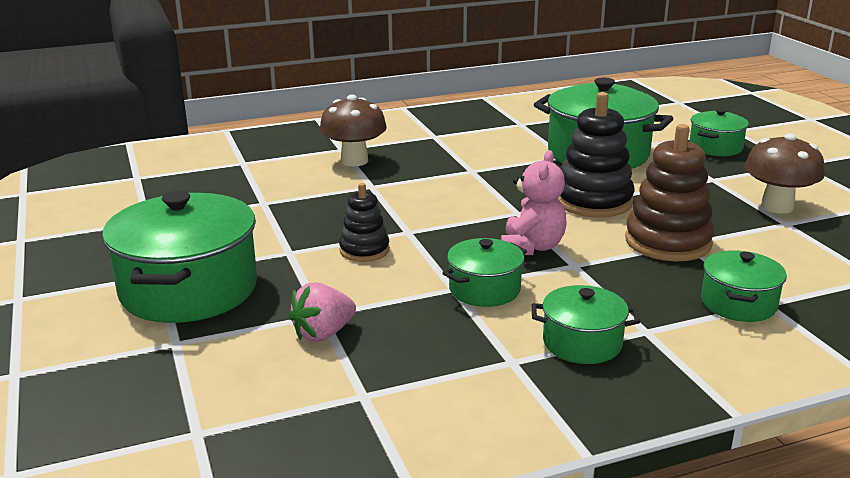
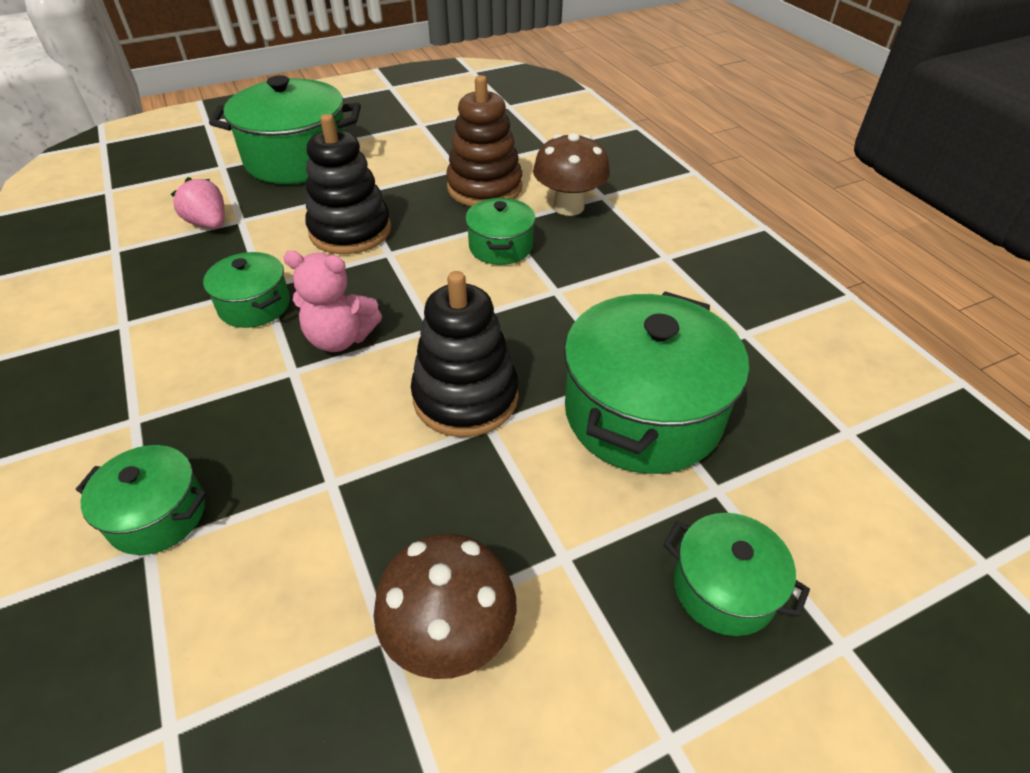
camera: 85 degrees right, 20 degrees up
(364, 250) = (350, 231): black stacking toy -> black stacking toy, size x1.72
(582, 343) = (131, 369): green pot -> green pot (500, 247)
(668, 242) = (336, 464): brown stacking toy -> brown stacking toy (484, 188)

